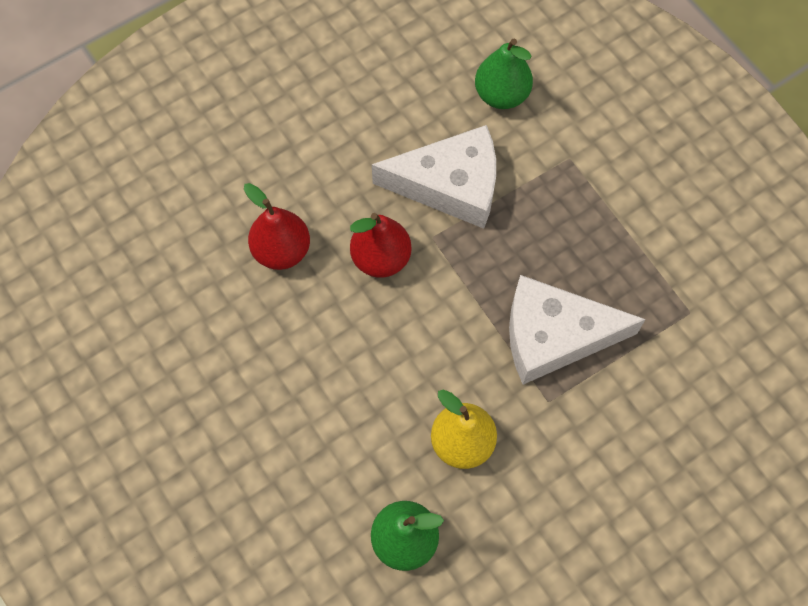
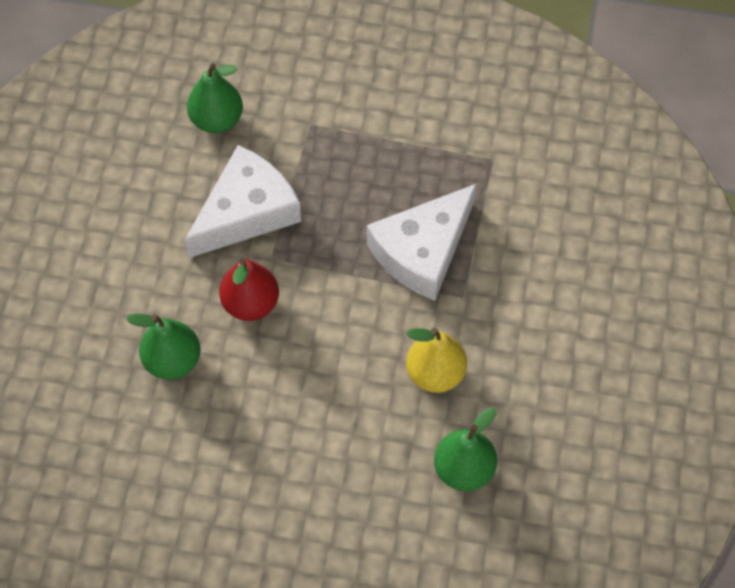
camera: 45 degrees left, 5 degrees down
(281, 251) = (172, 361): red pear -> green pear

